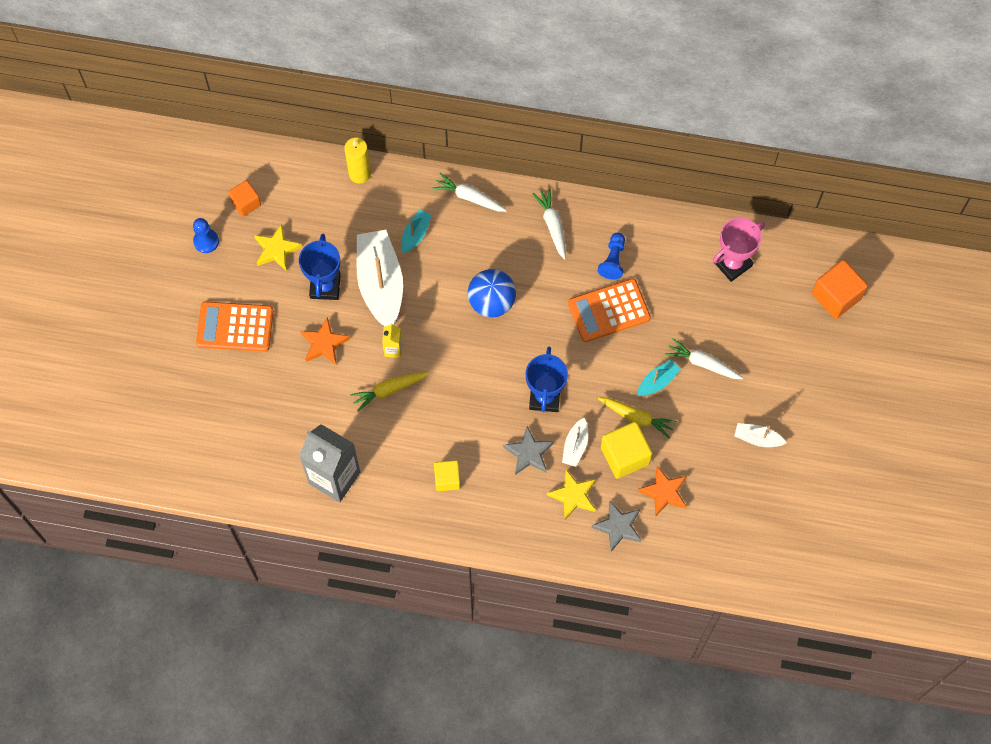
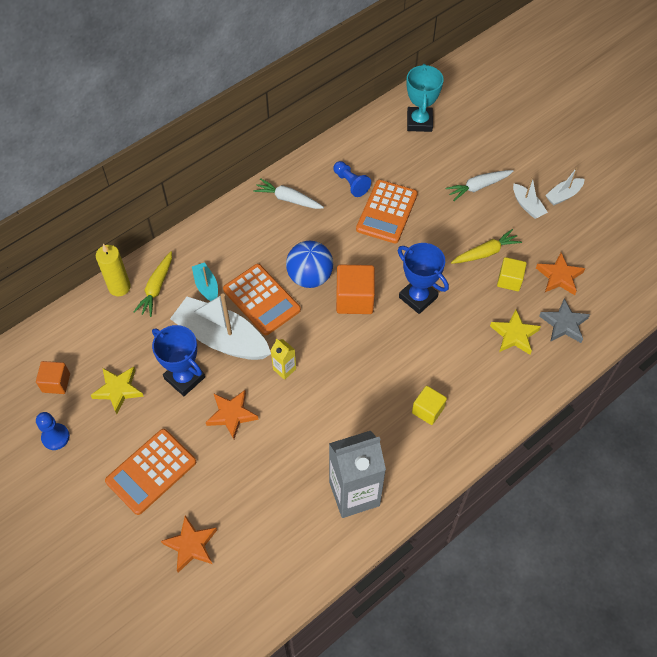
camera: 50 degrees left, 10 degrees down
(205, 399) = (191, 545): none -> orange star
(389, 390) = (315, 397): yellow carrot -> yellow carrot (156, 288)
(439, 284) = (262, 299): none -> orange calculator
(469, 197) = (213, 232): white carrot -> none
(529, 453) = (454, 339): grey star -> none
(575, 446) = (474, 305): white boat -> white boat (527, 206)
(625, 455) = (509, 280): yellow cube -> yellow cube, size x0.63
(657, 381) = (468, 221): turquoise boat -> none
(732, 264) = (419, 122): pink trophy -> turquoise trophy
(836, 296) = (495, 86): orange cube -> orange cube (354, 299)

